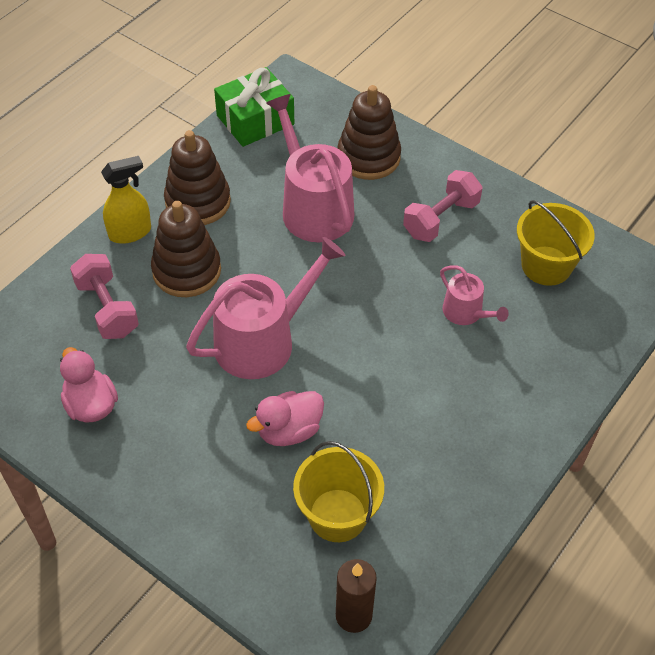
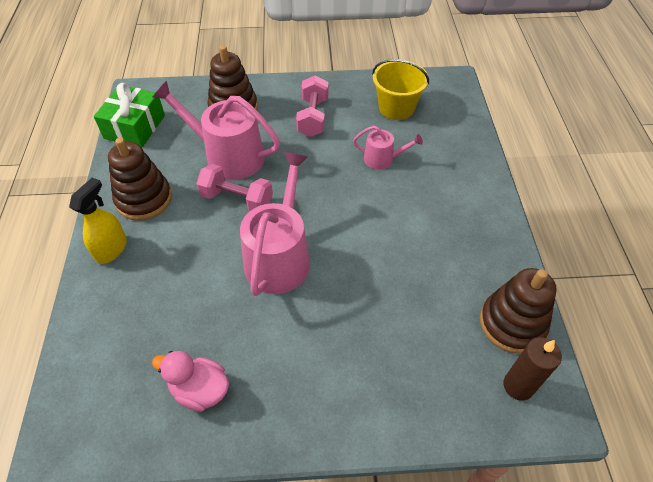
camera: 40 degrees left, 0 degrees up
(107, 308) = (145, 312): pink dumbbell -> pink dumbbell (237, 199)
(186, 271) = (180, 247): brown stacking toy -> brown stacking toy (512, 323)
(289, 430) = (356, 301): pink duck -> none
(337, 515) = (441, 331): yellow bucket -> none

